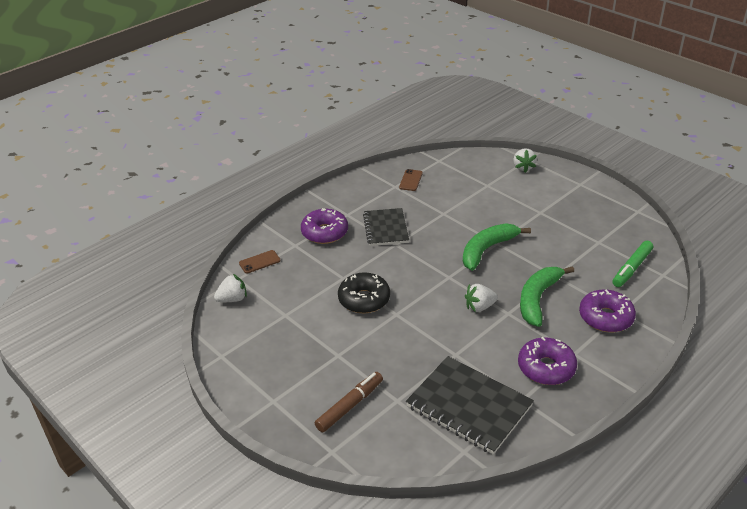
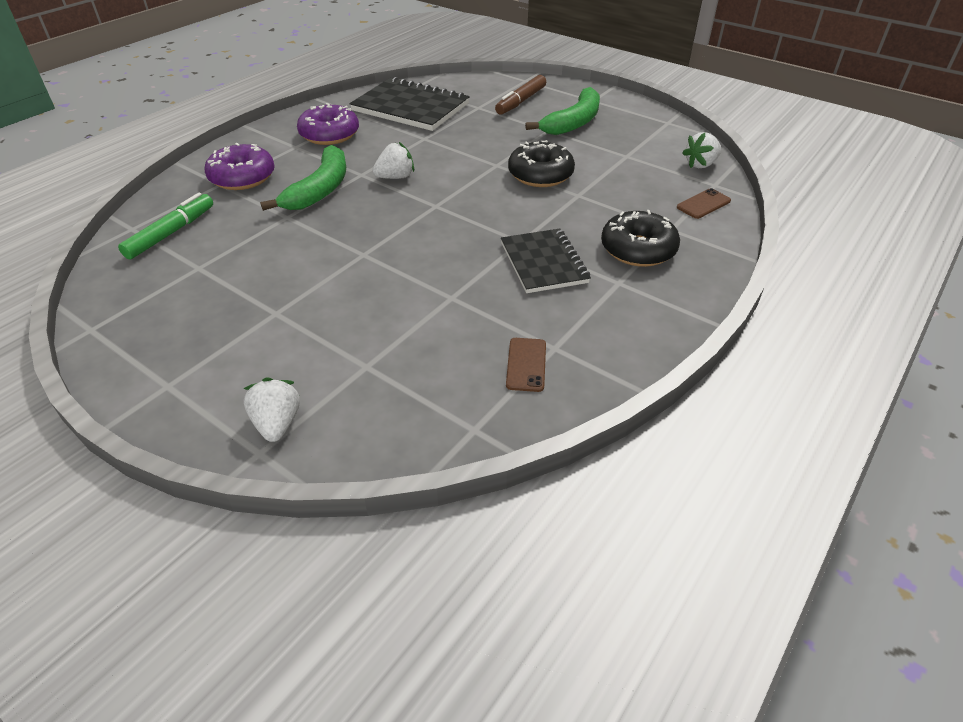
camera: 170 degrees right, 5 degrees up
(325, 232) = (638, 249): purple donut -> black donut
(487, 250) = (379, 242): green banana -> green banana (573, 122)

